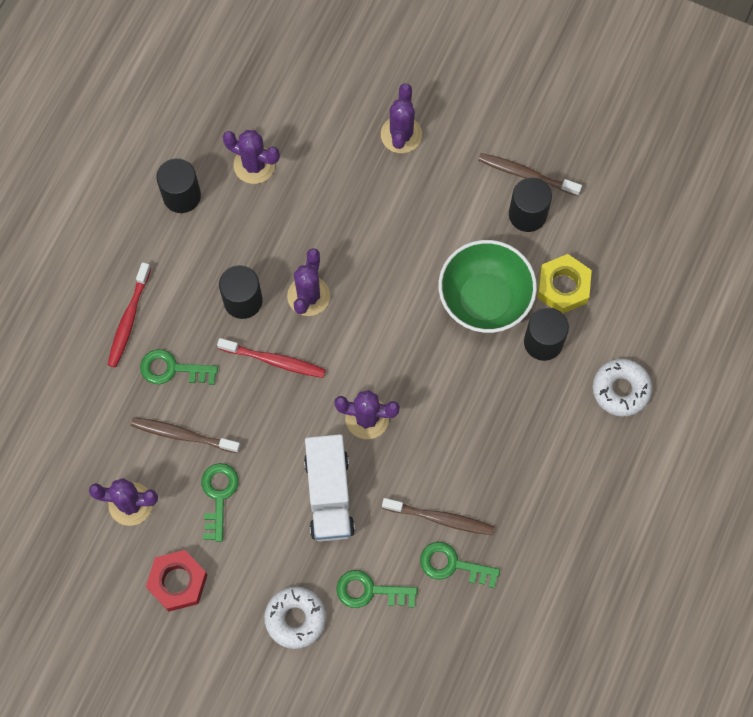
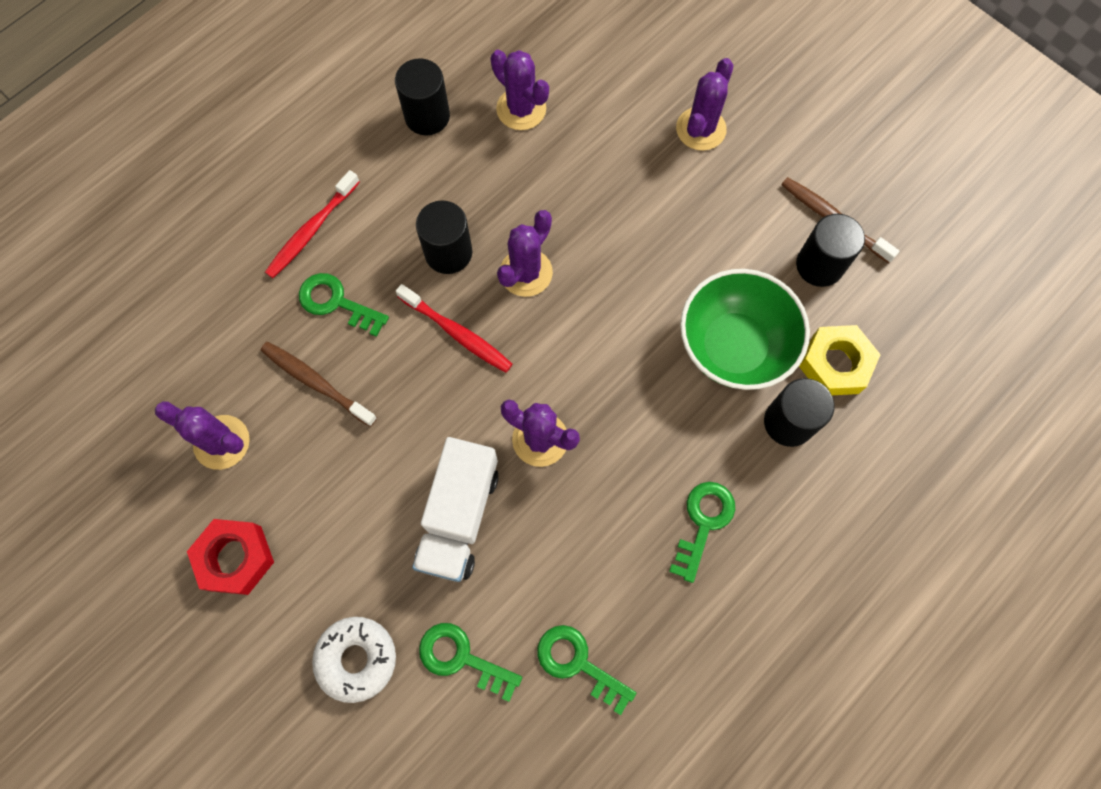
camera: 20 degrees right, 0 degrees up
(218, 496) = (327, 470): green key -> green key (703, 523)
(440, 518) = (584, 597): brown toothbrush -> none
(621, 389) = (868, 515): white donut -> none

